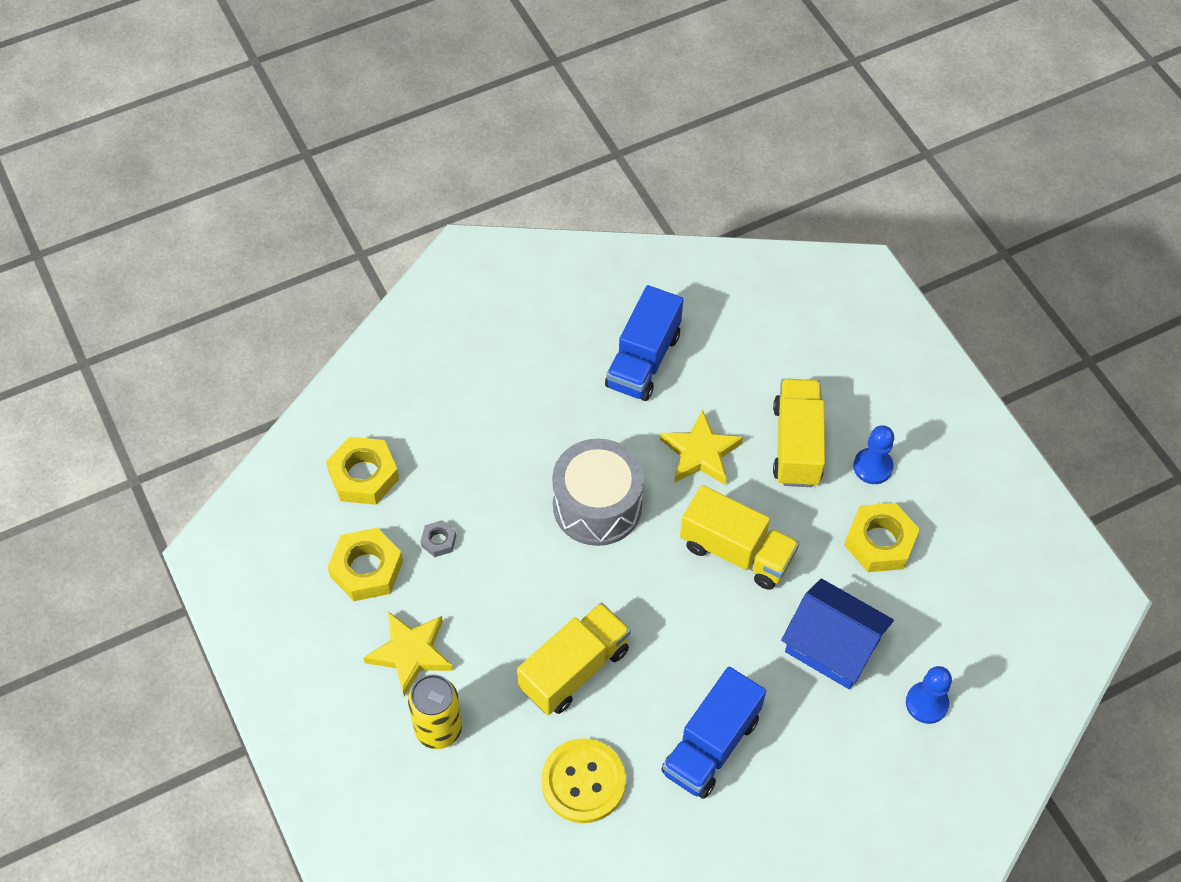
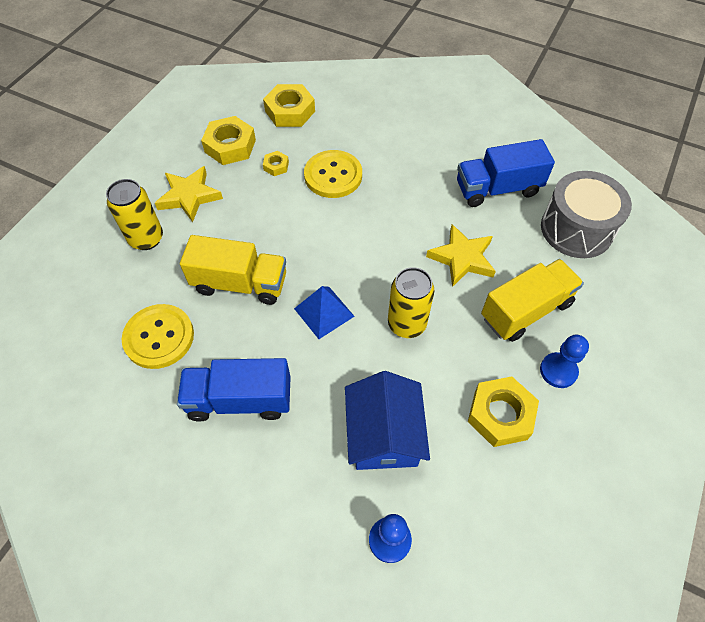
camera: 55 degrees right, 0 degrees up
(438, 541) = (276, 166): grey nut -> yellow nut
(500, 495) = (333, 175): none -> yellow button
(597, 505) = (370, 226): grey drum -> grey drum (576, 229)
(668, 614) = (324, 312): none -> blue pyramid
(736, 551) = (406, 324): yellow truck -> yellow can

